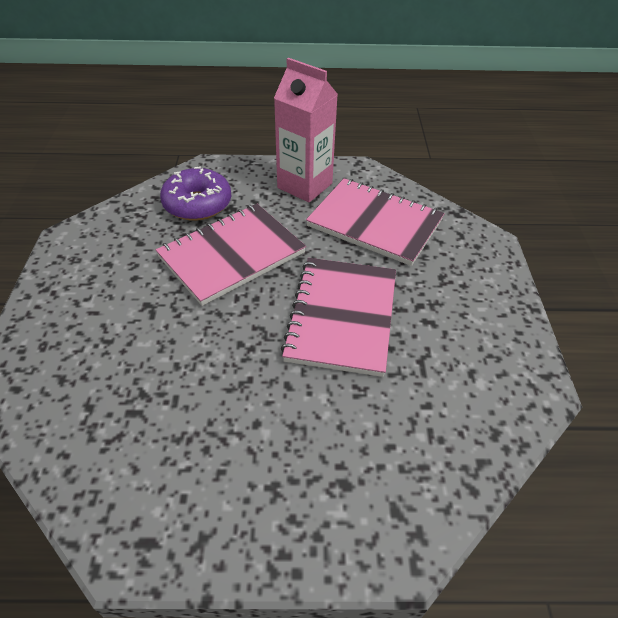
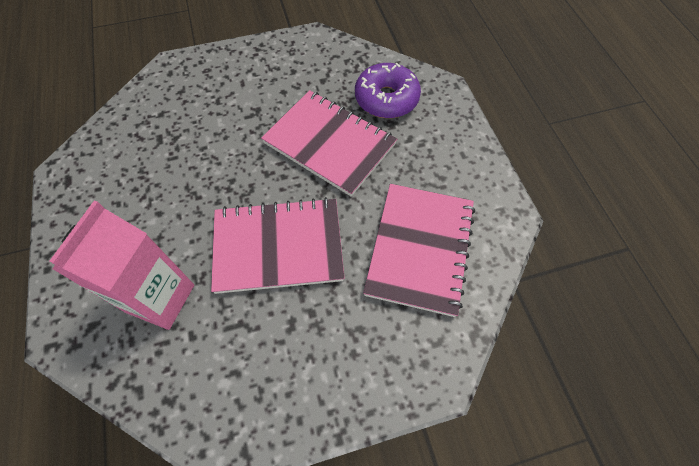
camera: 75 degrees right, 15 degrees up
(304, 186) = (453, 172): pink carton -> pink carton (161, 298)

